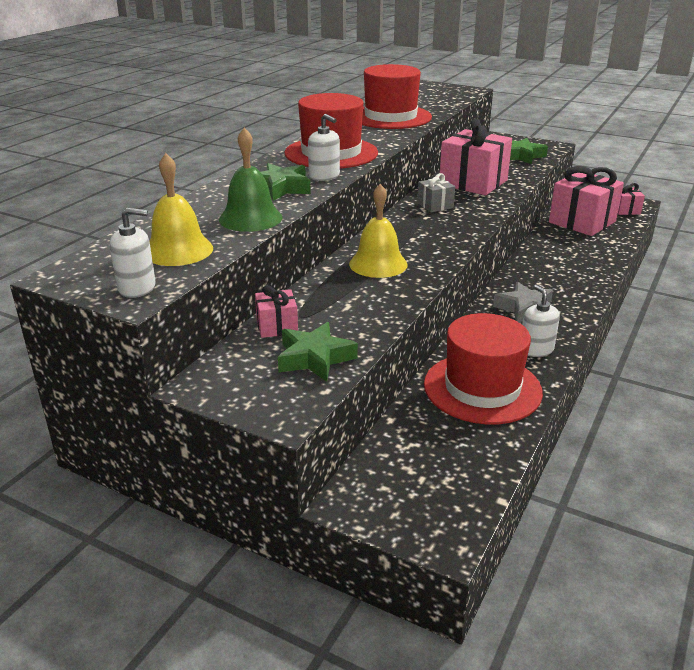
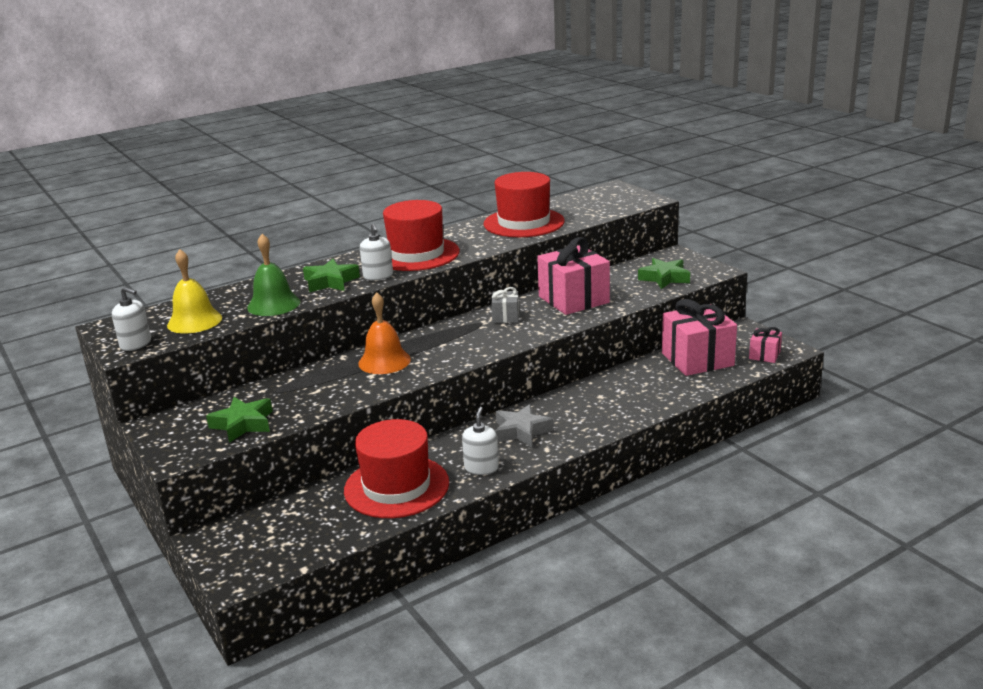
camera: 30 degrees right, 5 degrees down
(277, 326) = (249, 395): pink gift -> none
(378, 264) = (384, 361): yellow bell -> orange bell

